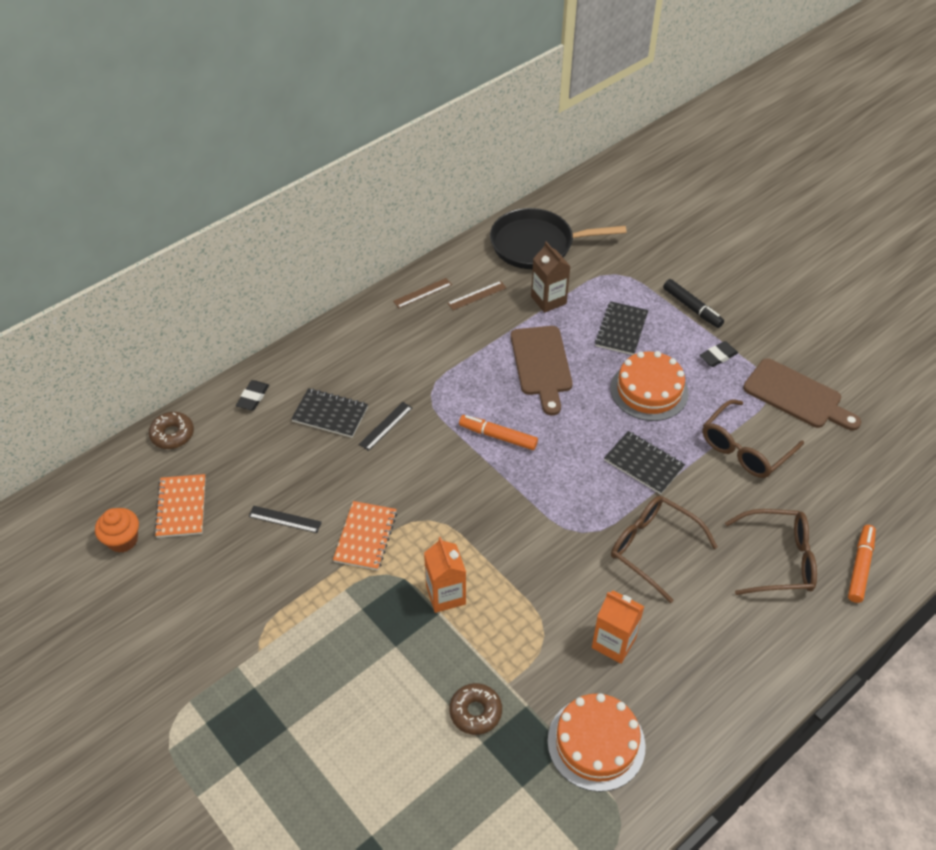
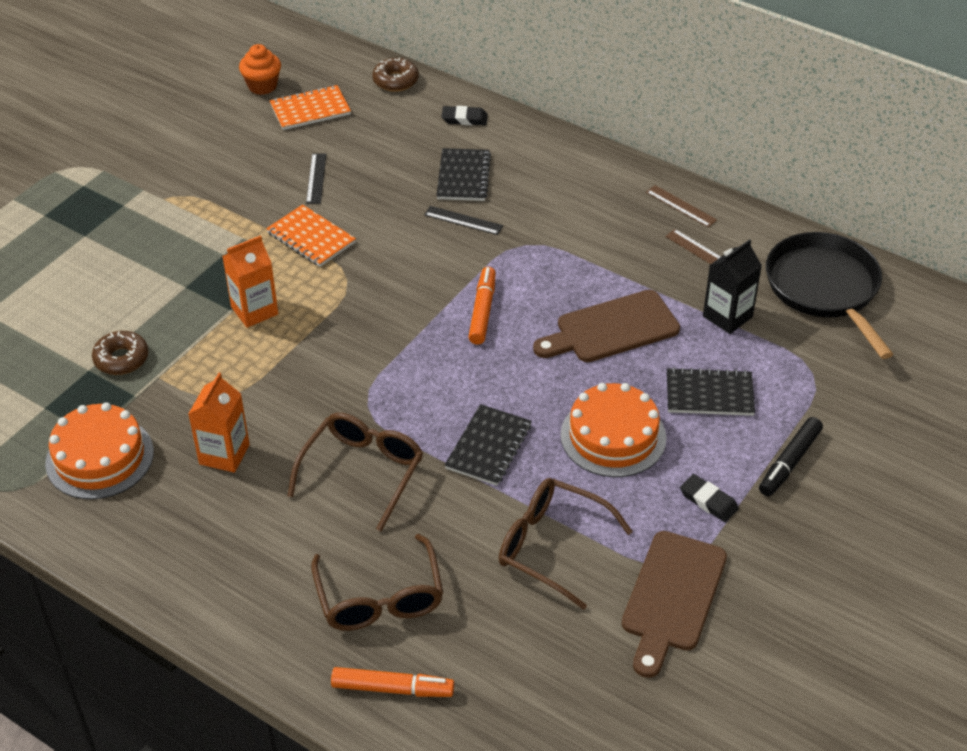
camera: 75 degrees right, 5 degrees down
(365, 537) = (311, 238): orange notebook -> orange notebook turned 45 degrees clockwise
(548, 300) = (727, 316): brown carton -> black carton

